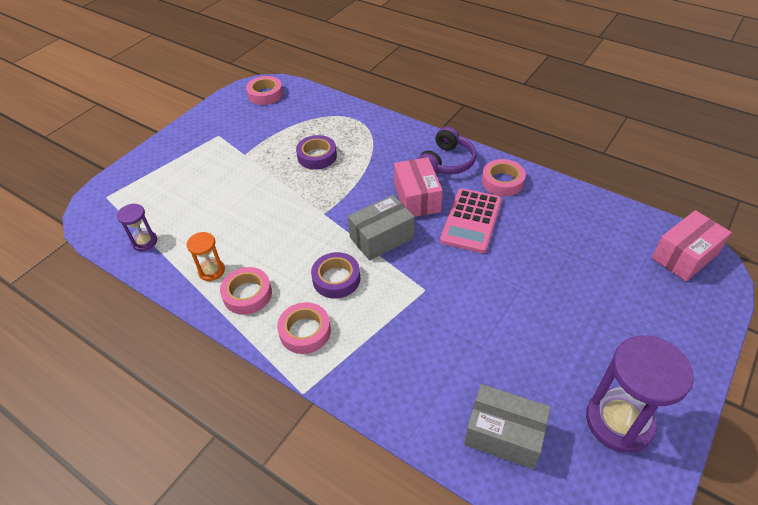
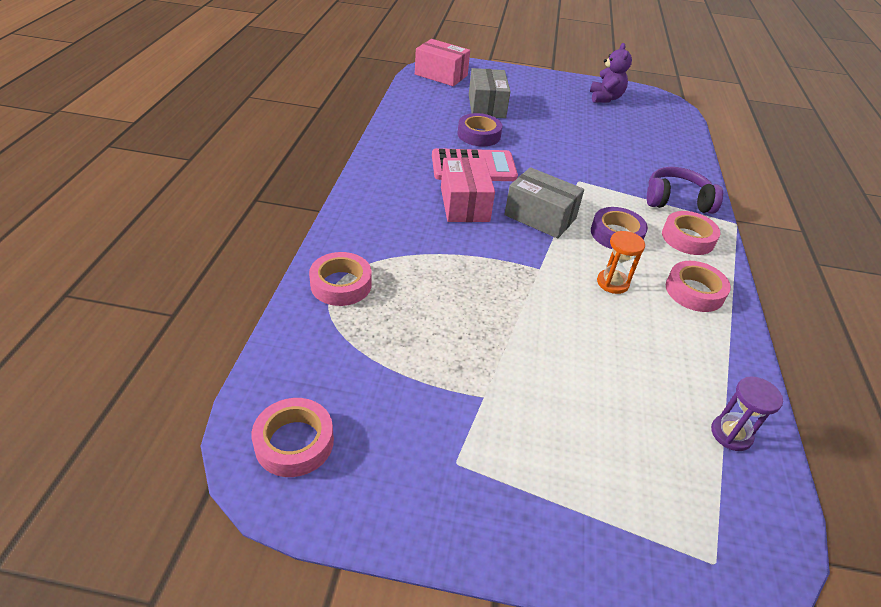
camera: 120 degrees left, 5 degrees down
(211, 271) = (699, 335): orange hourglass -> orange hourglass (612, 283)
(317, 156) = (440, 306): purple tape -> purple tape (479, 135)
(417, 198) = (464, 204): pink box -> pink box turned 60 degrees counterclockwise
(446, 162) = (390, 193): purple headphones -> purple headphones (676, 201)
(502, 182) = (403, 155): pink tape -> pink tape (341, 284)
(504, 434) = (659, 134): grey box -> grey box (486, 106)
(619, 421) = (605, 98): purple hourglass -> purple teddy bear

